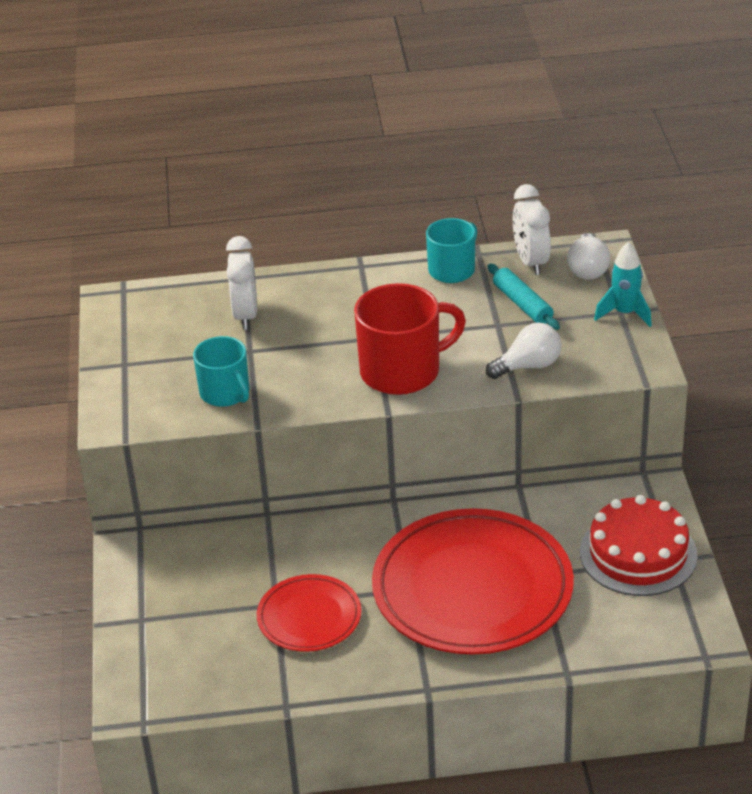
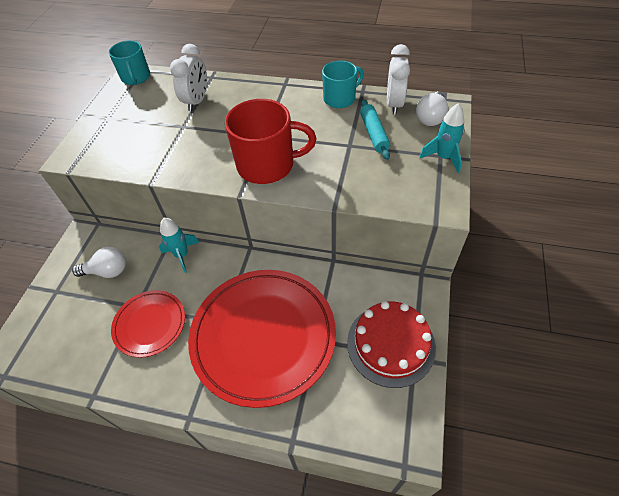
camera: 20 degrees right, 15 degrees up
(225, 393) = (149, 153): turquoise mug -> turquoise mug (136, 77)
(299, 532) = (182, 255): none -> turquoise rocket
(528, 366) = (355, 183): white light bulb -> white light bulb (107, 271)

